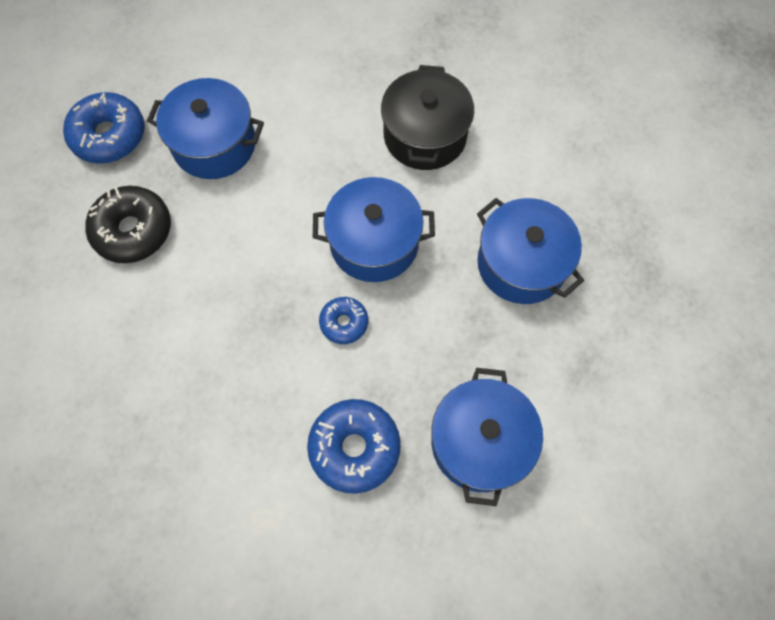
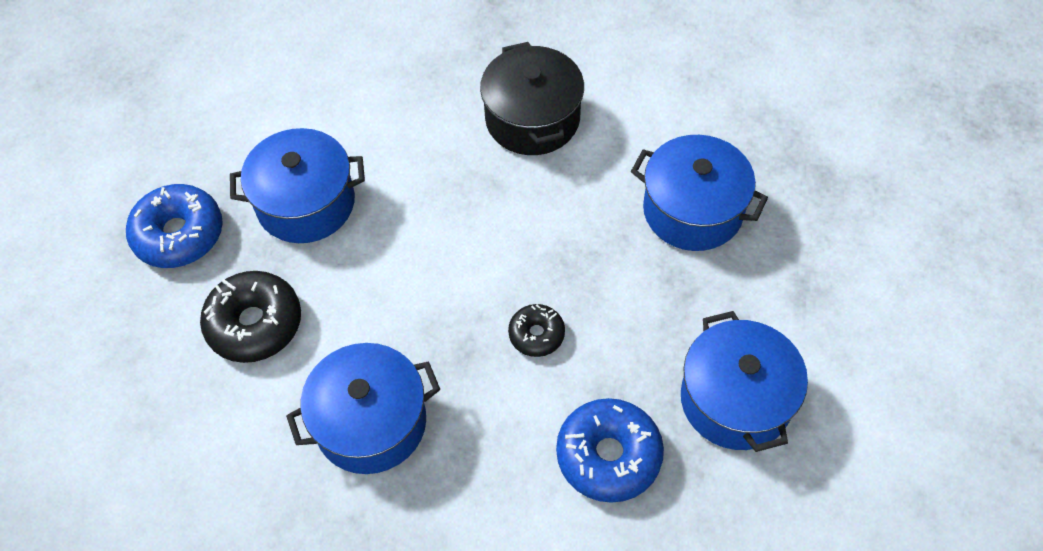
camera: 20 degrees left, 10 degrees down
(344, 323) = (536, 334): blue donut -> black donut
(374, 243) = (530, 243): blue pot -> blue pot (371, 422)

